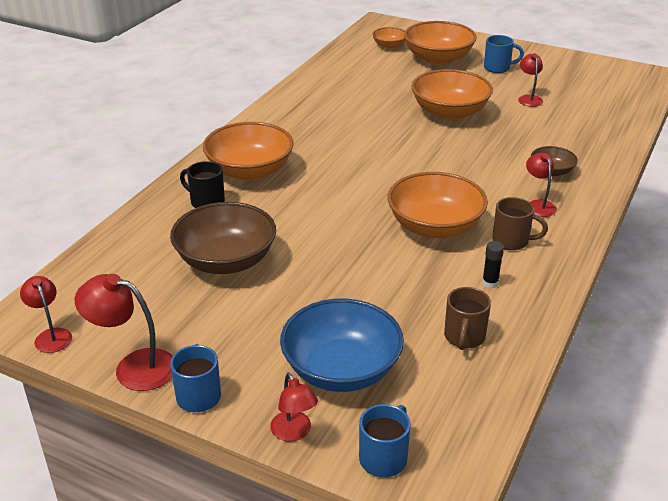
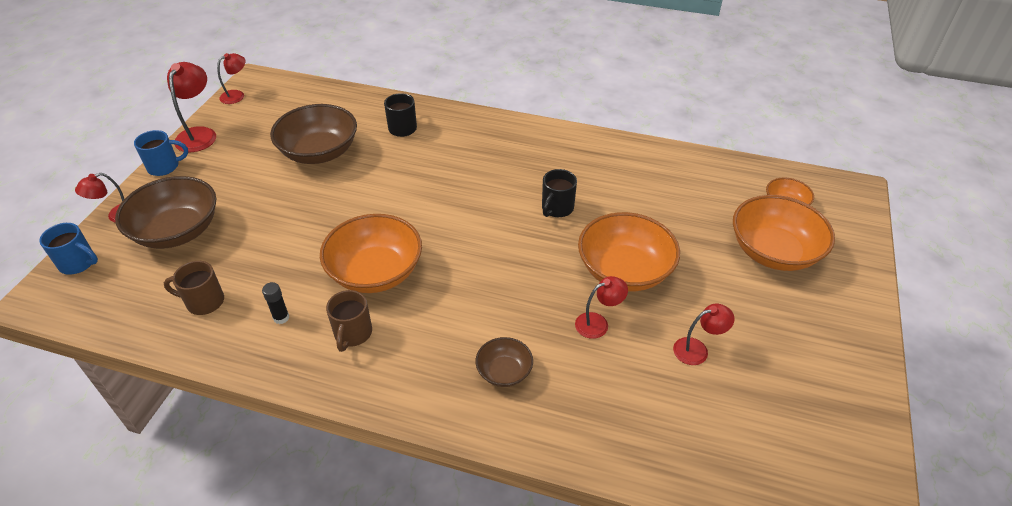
camera: 80 degrees right, 10 degrees up
(249, 171) = (457, 142): orange bowl -> none
(341, 369) = (177, 231): blue bowl -> brown bowl
(368, 130) = (557, 208): none -> black mug
(498, 68) = (779, 314): blue mug -> none
(538, 205) = (426, 357): red lamp -> red lamp (598, 323)

